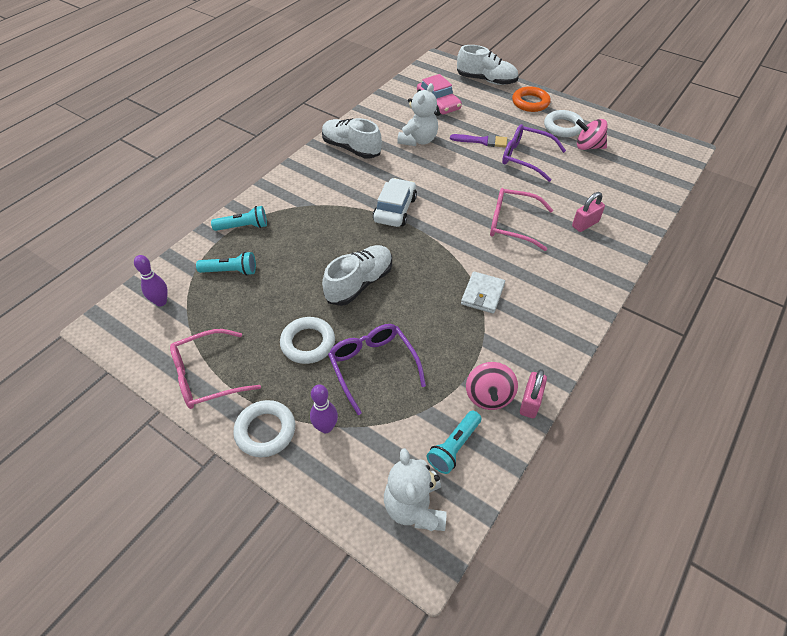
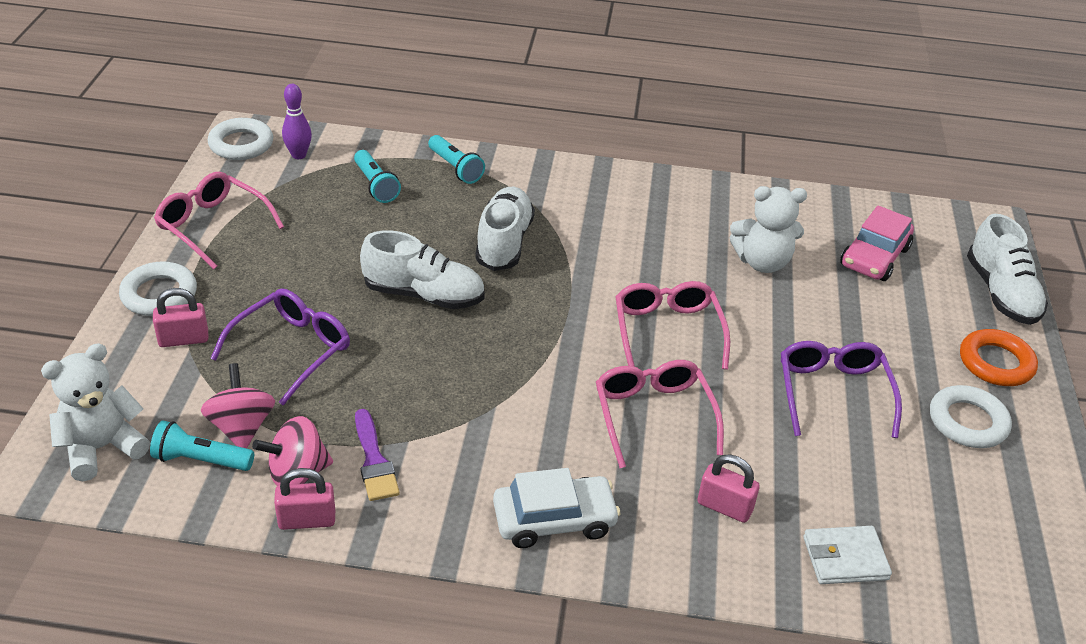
camera: 60 degrees right, 10 degrees down
(308, 343) = (300, 284): white ring -> white ring (241, 144)
(326, 427) = (183, 339): purple bowling pin -> pink padlock
(351, 148) = (681, 204): white shoe -> white shoe (504, 242)
(395, 209) = (588, 284): white car -> white car (554, 520)
(451, 194) = (667, 331): none -> pink glasses
(482, 141) = (827, 331): purple brush -> purple brush (374, 461)
(482, 294) = (480, 420): white wallet -> white wallet (845, 558)
(588, 147) = (943, 469): pink spinning top -> pink spinning top (241, 427)

